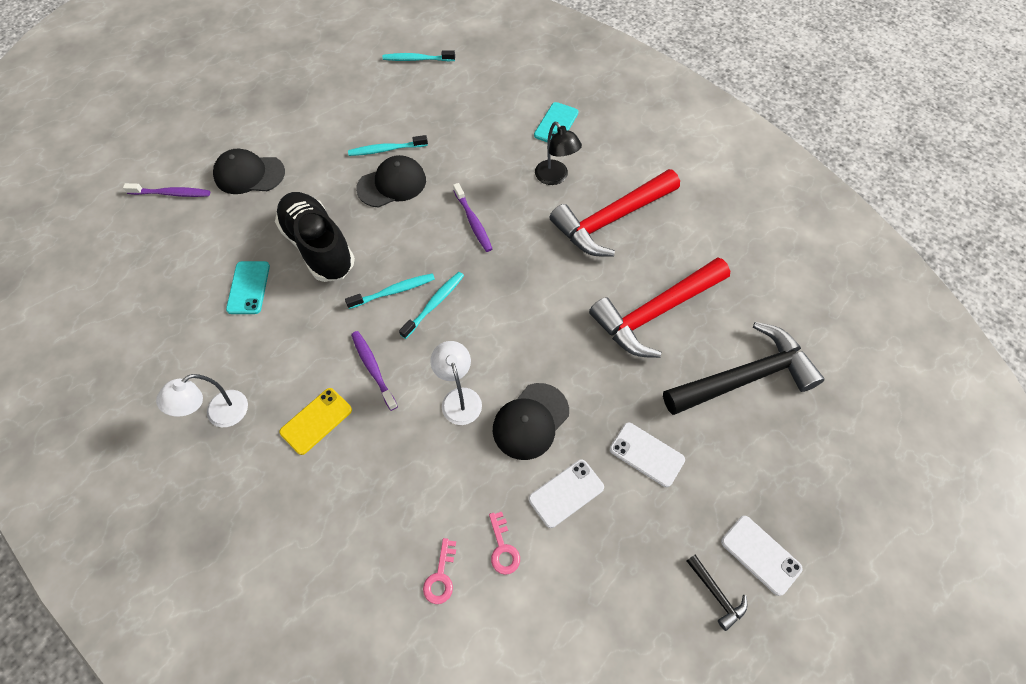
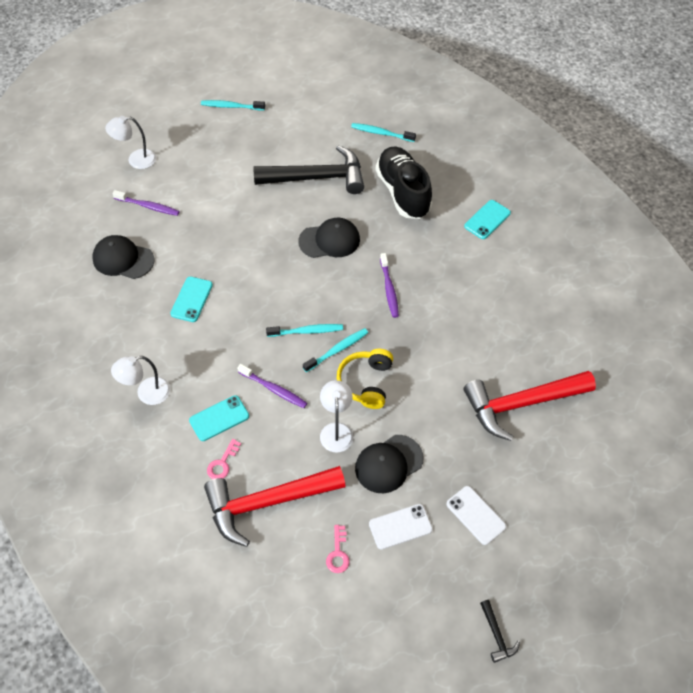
camera: 15 degrees right, 5 degrees down
(145, 145) = (136, 160): none -> white lamp
(249, 174) = (214, 204): black cap -> black cap (123, 259)
(316, 421) = (219, 418): yellow phone -> turquoise phone
(319, 247) = (255, 279): black shoe -> black shoe (403, 192)
(373, 368) = (274, 389): purple toothbrush -> purple toothbrush turned 135 degrees clockwise
(386, 150) = (332, 209): turquoise toothbrush -> turquoise toothbrush (231, 106)
(441, 576) = (284, 560): pink key -> pink key (222, 463)
(477, 333) = (366, 383): none -> yellow headphones
(555, 177) = (471, 267): black lamp -> none
(611, 220) = (509, 316): red hammer -> red hammer (267, 503)
(744, 377) = (580, 477): black hammer -> black hammer (317, 178)
(760, 555) = (543, 617): white phone -> none

